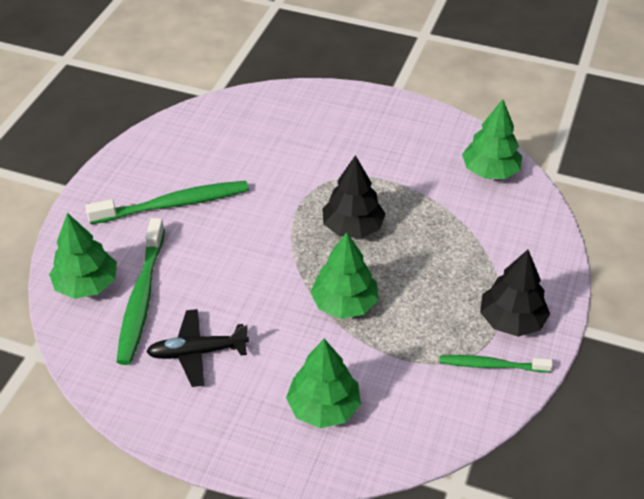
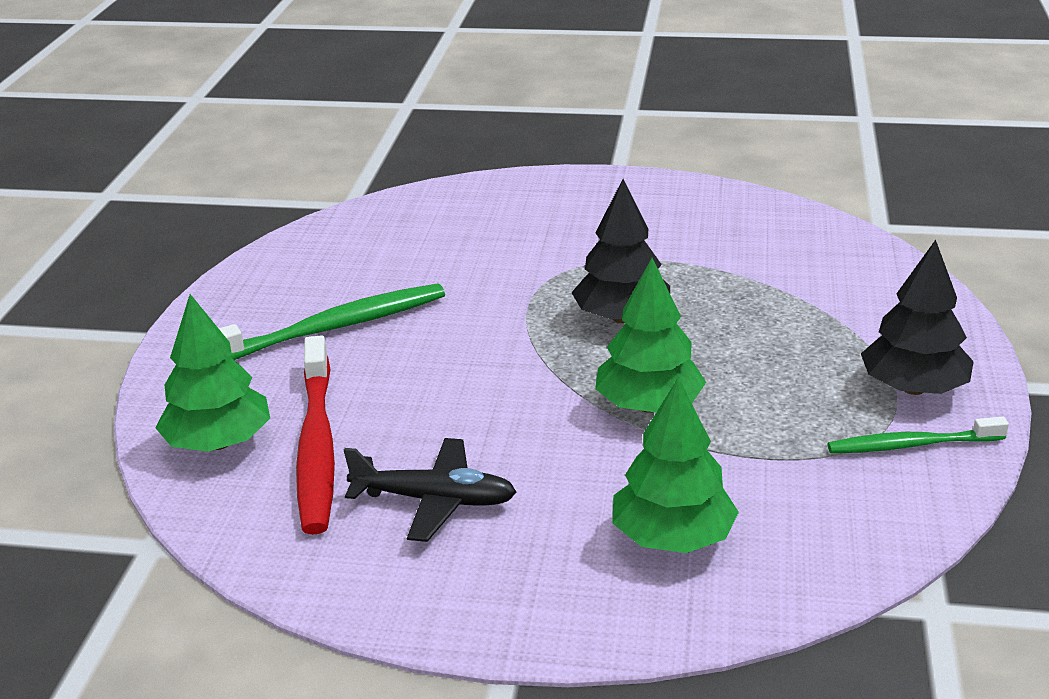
camera: 10 degrees left, 15 degrees down
(142, 297) = (317, 445): green toothbrush -> red toothbrush
(197, 352) = (434, 500): black plane -> black plane turned 150 degrees counterclockwise
(490, 171) = (794, 231): green tree -> none

